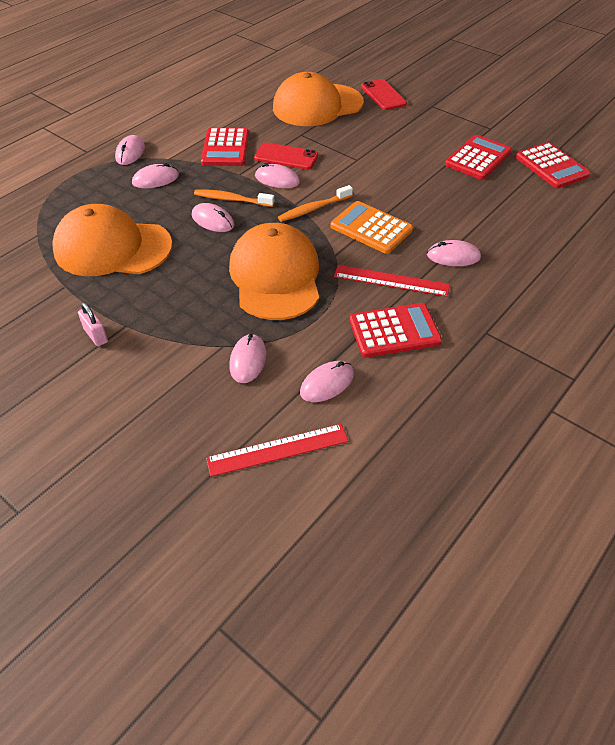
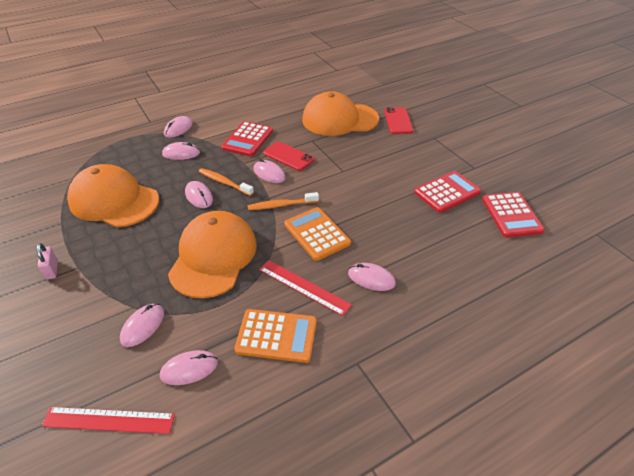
camera: 20 degrees right, 5 degrees down
(394, 331) = (276, 336): red calculator -> orange calculator

